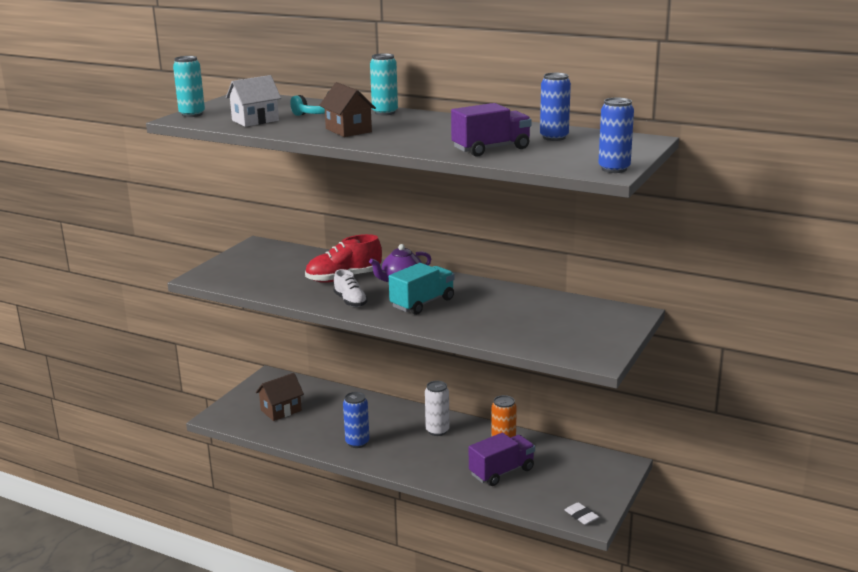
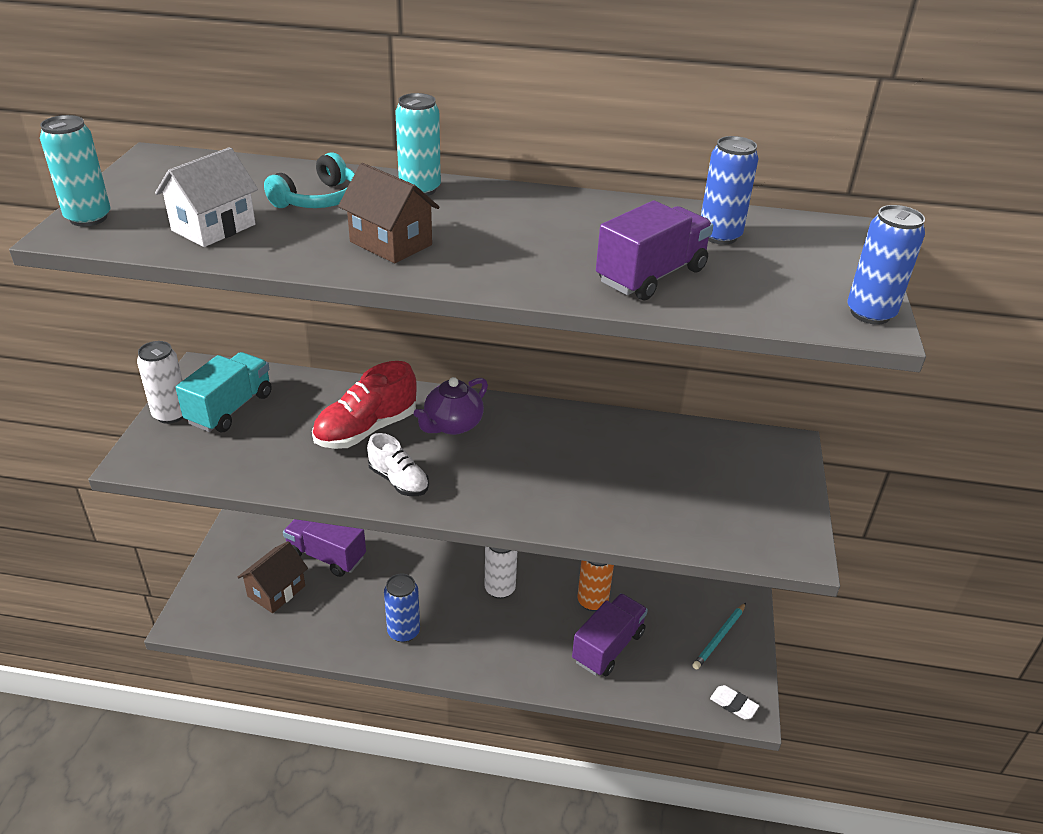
camera: 20 degrees left, 15 degrees up
(228, 261) = (171, 414): none -> white can
(323, 397) = (326, 556): none -> purple truck
(422, 303) = (504, 468): turquoise truck -> turquoise truck (230, 408)
(592, 480) = (719, 637): none -> turquoise pencil

